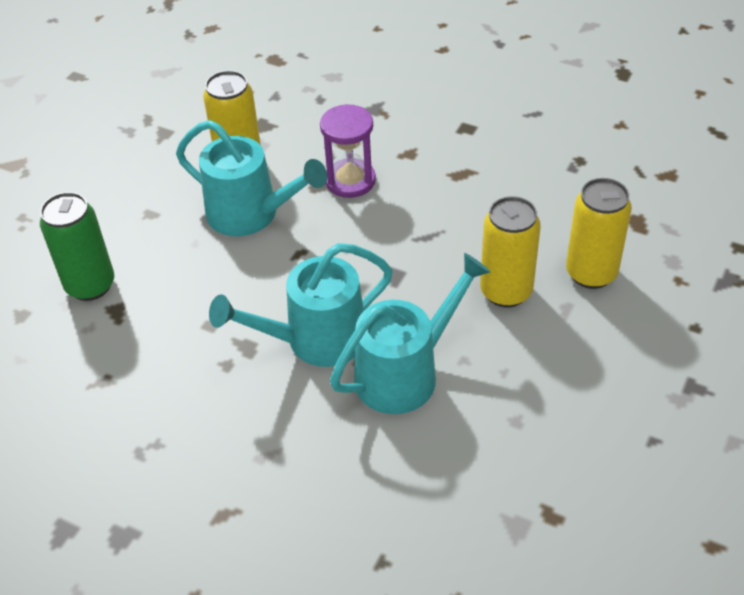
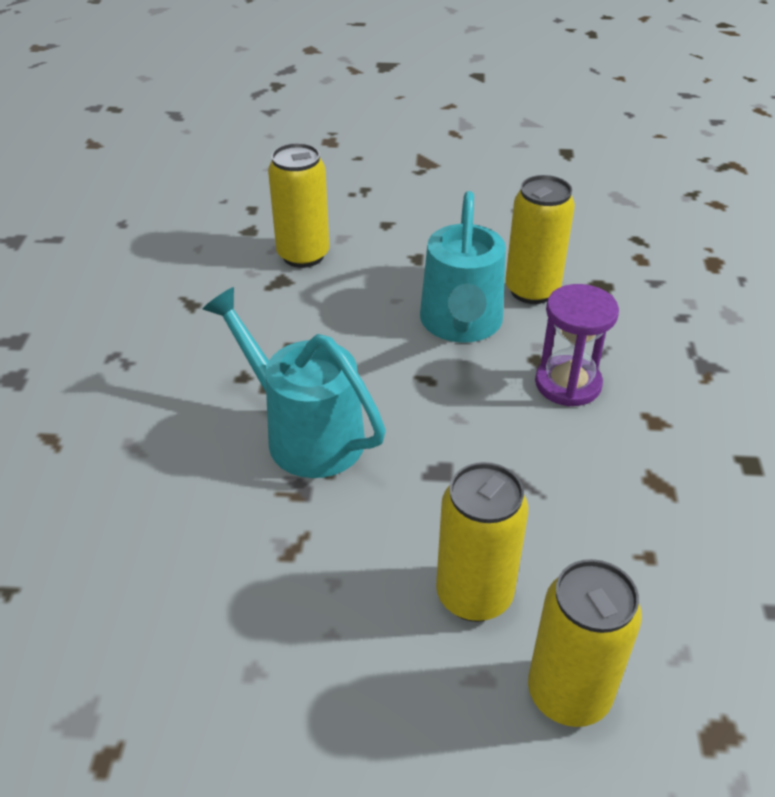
camera: 65 degrees right, 5 degrees down
(90, 285) = (303, 255): green can -> yellow can
(406, 372) = (289, 529): turquoise watering can -> none

